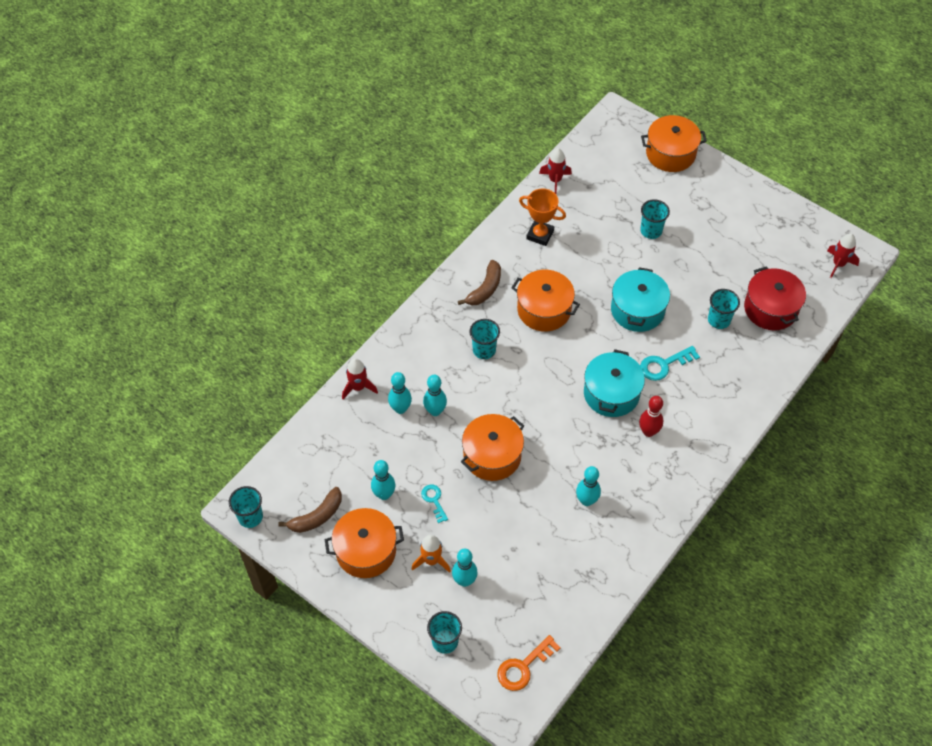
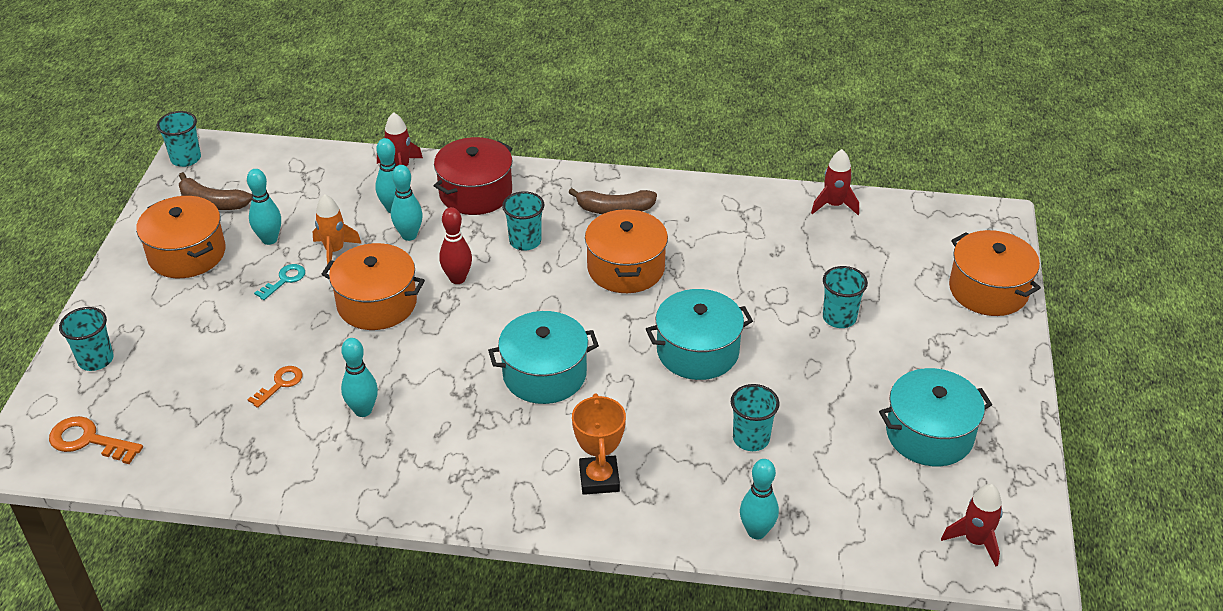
camera: 60 degrees right, 15 degrees down
(431, 560) = (201, 308): orange rocket -> orange rocket (334, 251)
(464, 580) = (187, 345): turquoise bowling pin -> turquoise bowling pin (756, 532)
(535, 538) = (280, 384): none -> orange key
(540, 235) = (737, 223): orange trophy -> orange trophy (599, 479)
(648, 431) = (509, 432): red bowling pin -> red bowling pin (457, 279)
(664, 365) = (629, 409): turquoise key -> none
(759, 241) = (929, 434): none -> turquoise pot
(770, 308) = (820, 488): red pot -> red pot (475, 192)

